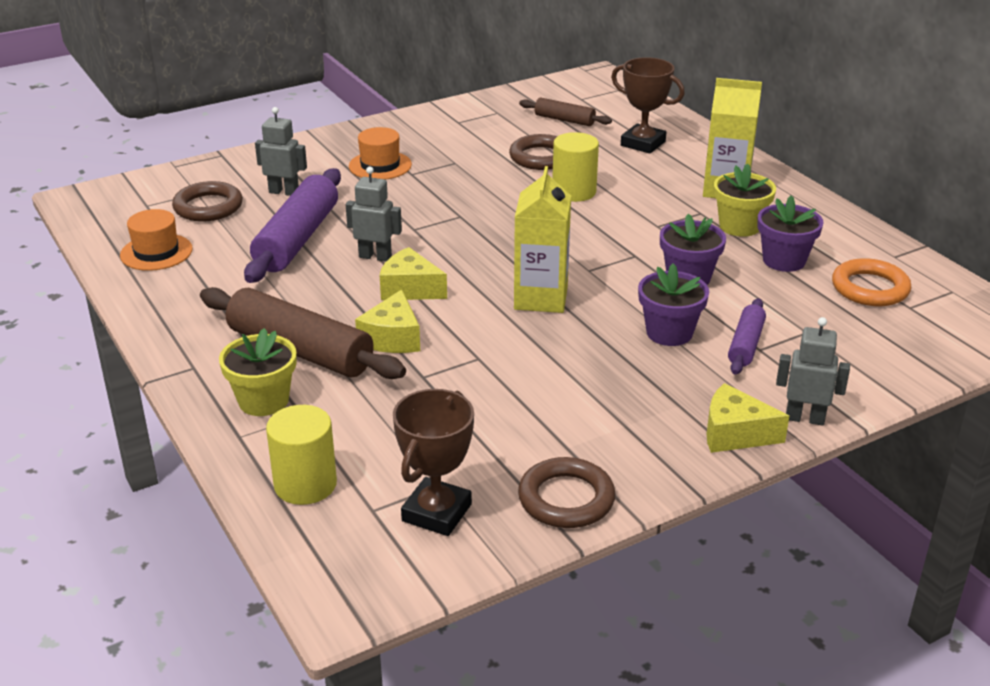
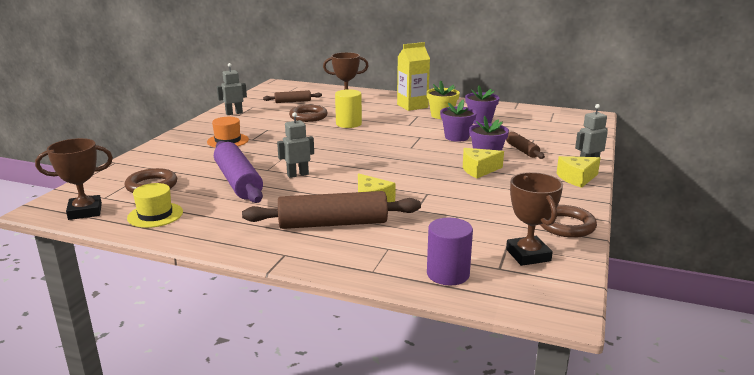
camera: 40 degrees left, 10 degrees down
(106, 218) = (85, 211): none -> brown trophy
(156, 252) = (155, 215): orange hat -> yellow hat
(263, 401) = (355, 251): yellow flower pot -> none
(284, 192) = (190, 166): grey robot -> grey robot (234, 113)
(305, 484) = (448, 274): yellow cylinder -> purple cylinder
(410, 289) = (341, 180): yellow cheese -> yellow cheese (479, 170)
(541, 298) = (410, 163): yellow carton -> none
(745, 344) = (521, 150): purple rolling pin -> brown rolling pin
(870, 288) = (526, 120): orange ring -> none

